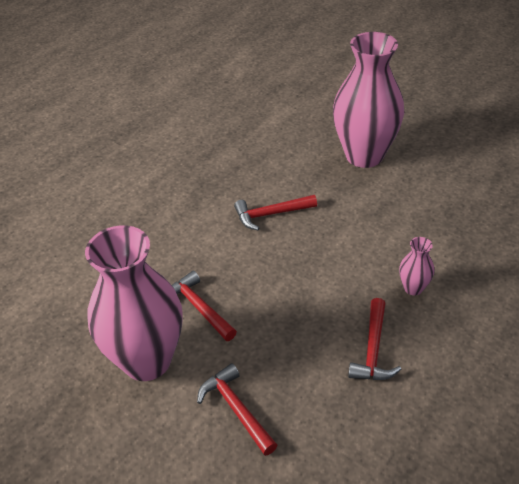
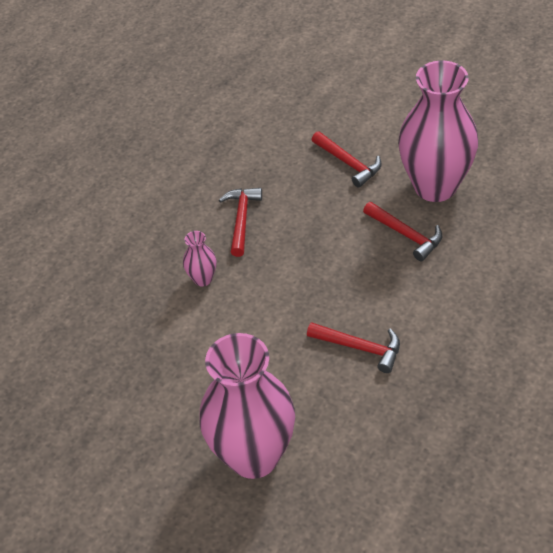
camera: 175 degrees right, 5 degrees up
(271, 214) = (360, 348): red hammer -> red hammer turned 45 degrees clockwise

